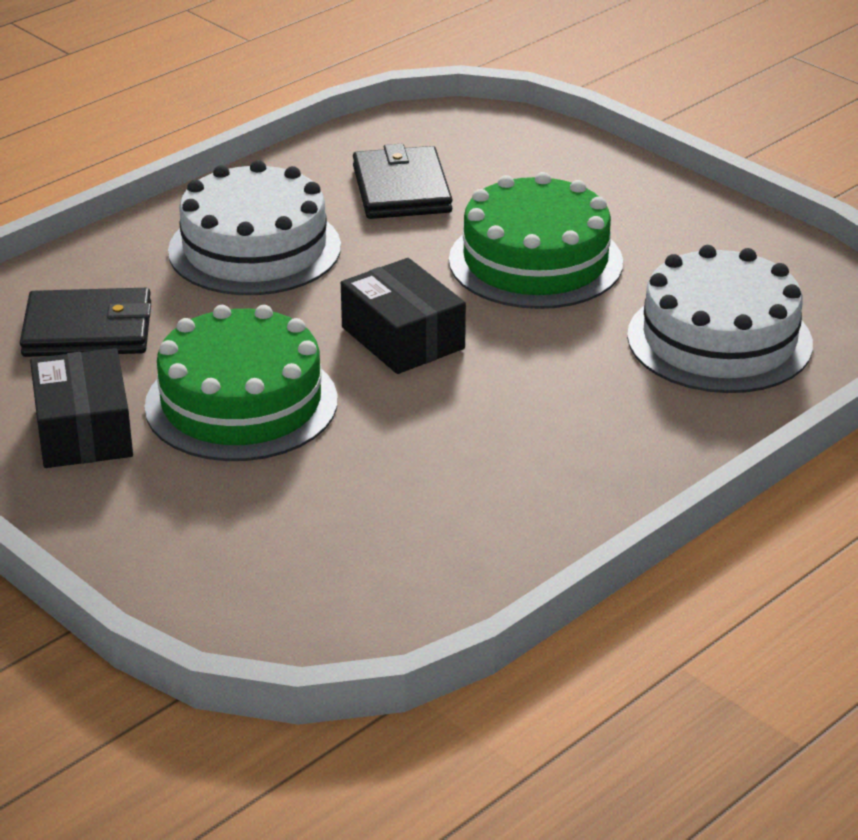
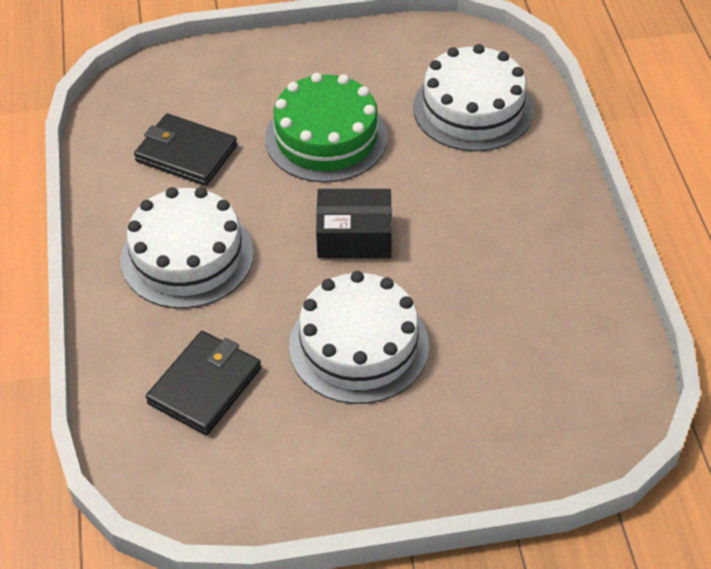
camera: 55 degrees left, 15 degrees up
(84, 431) = (323, 439): black box -> none
(241, 403) = (358, 345): green cake -> white cake

